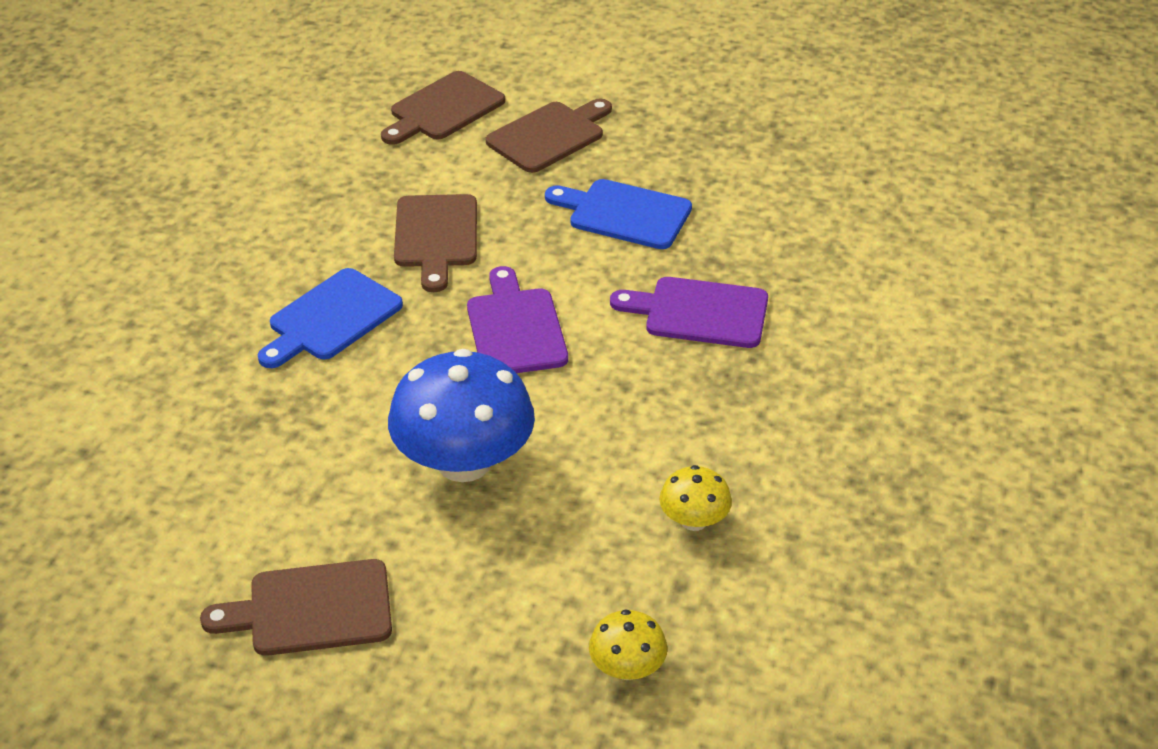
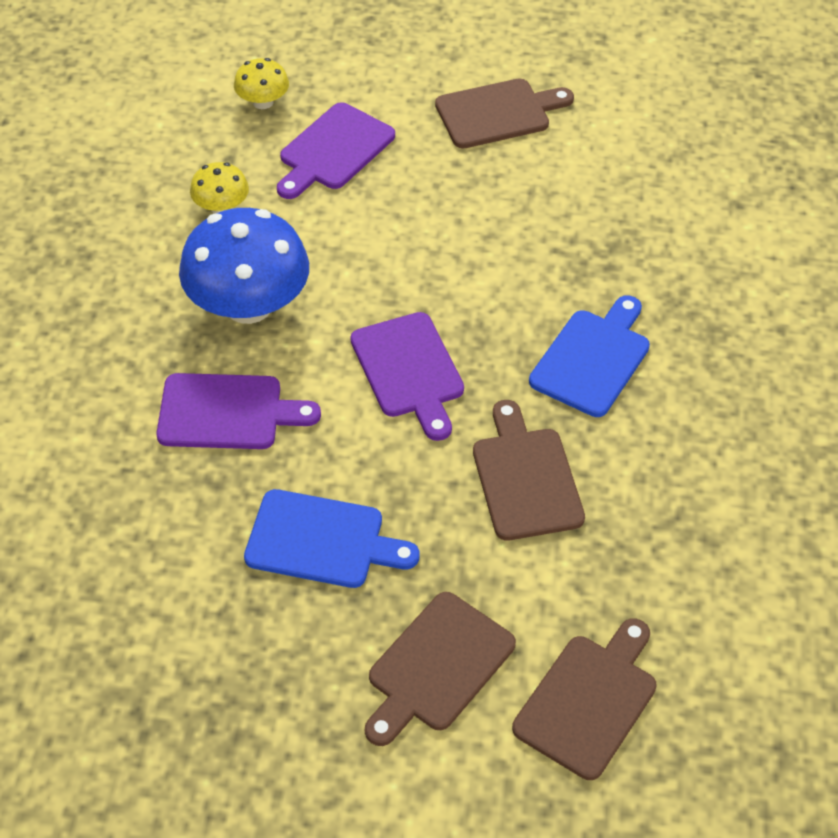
camera: 170 degrees right, 10 degrees up
(464, 462) = (420, 233): blue mushroom -> blue mushroom (248, 305)
(543, 580) = (334, 150): none -> purple cutting board

